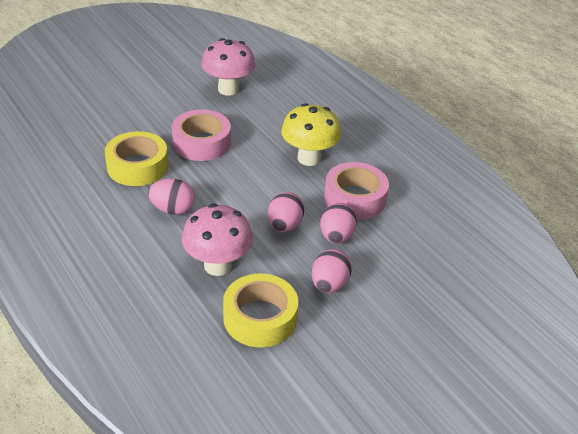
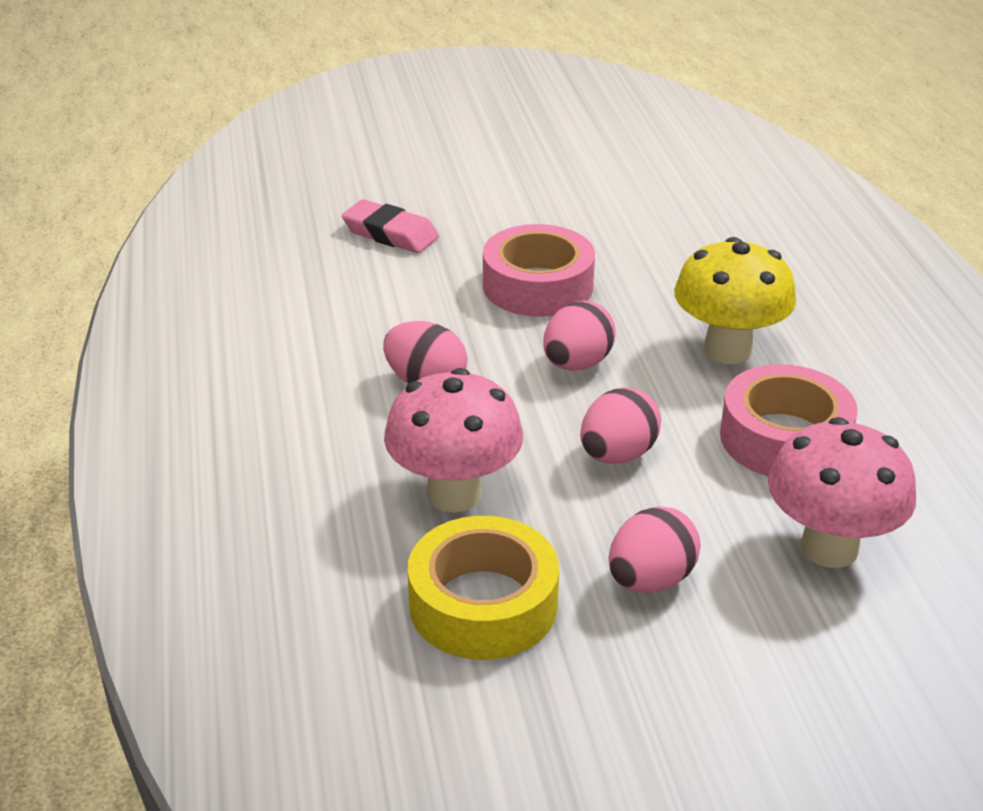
camera: 25 degrees right, 5 degrees down
(109, 128) = (390, 233): none -> pink eraser
(137, 166) = (404, 302): yellow tape -> none
(228, 89) = (634, 208): pink mushroom -> pink mushroom (829, 548)
(336, 236) = (710, 498): pink egg -> pink egg (577, 364)

